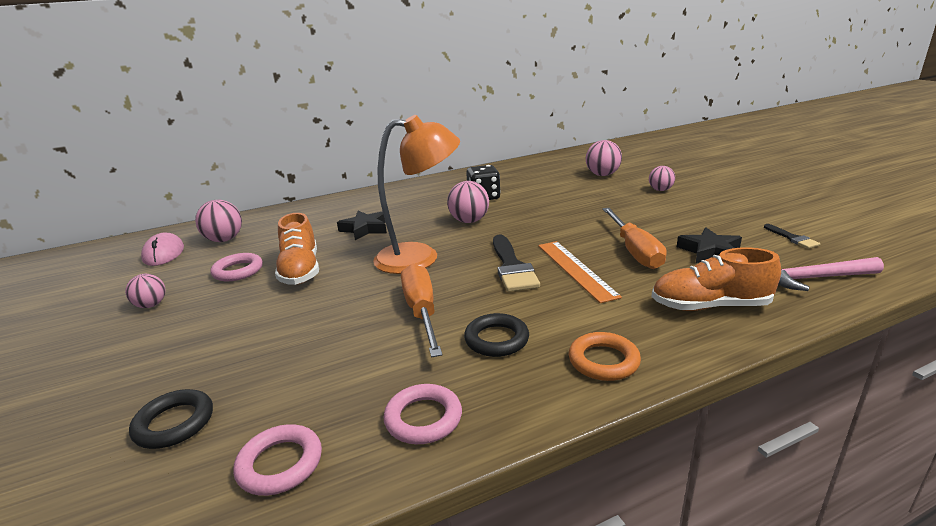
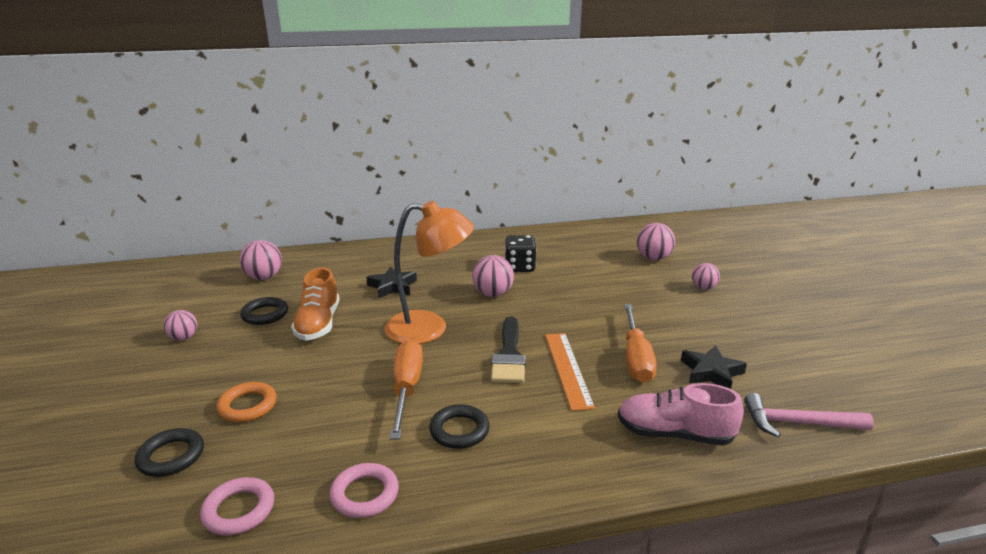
camera: 10 degrees right, 0 degrees up
(163, 253) = (208, 283): pink mouse -> none
(238, 271) = (265, 314): pink ring -> black ring
(603, 361) = (543, 471): orange ring -> orange ring (248, 406)
(710, 306) = (674, 434): orange shoe -> pink shoe
(792, 238) = (807, 372): black brush -> none

